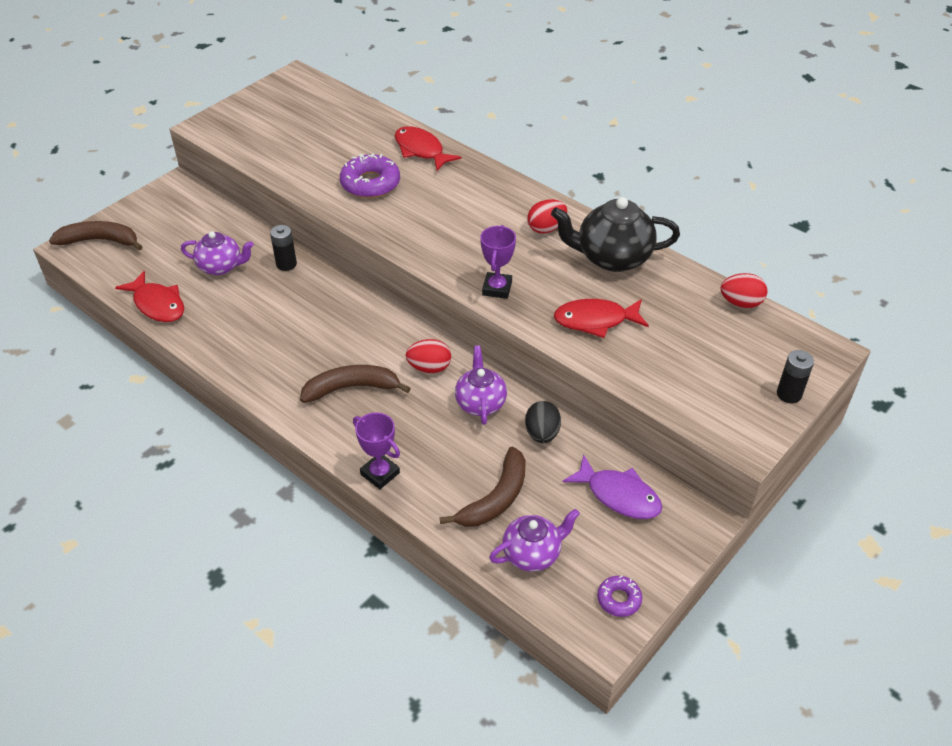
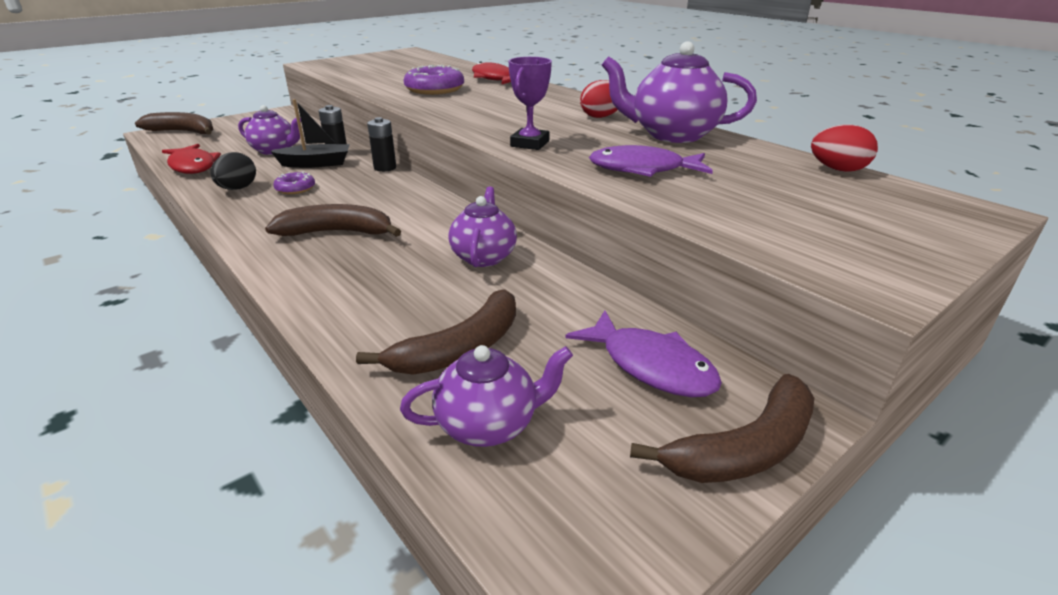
camera: 10 degrees right, 15 degrees down
(276, 286) = (316, 164): none -> black boat
(380, 473) = (316, 306): purple trophy -> none
(429, 367) = (437, 225): red egg -> none
(542, 434) = (553, 290): black egg -> black egg (238, 189)
(595, 320) = (642, 169): red fish -> purple fish
(612, 258) = (672, 135): black teapot -> purple teapot
(619, 599) = (626, 520): purple donut -> purple donut (295, 188)
(676, 548) = (745, 449): none -> brown banana
(789, 394) = (933, 244): black battery -> black battery (385, 168)

